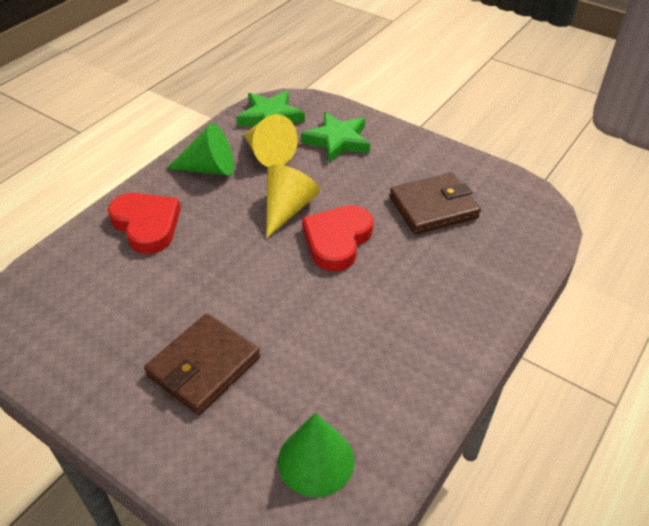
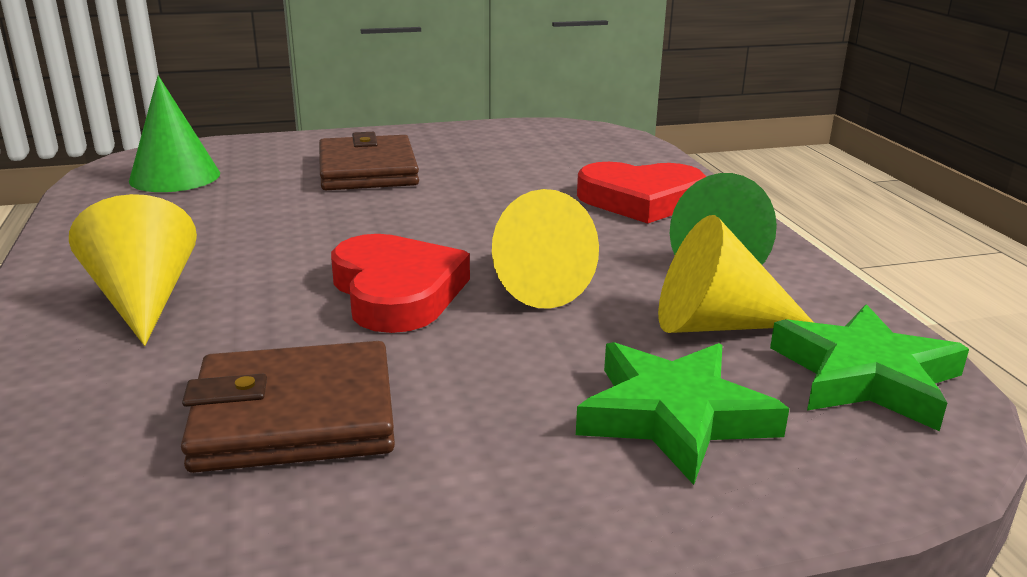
camera: 130 degrees right, 20 degrees down
(433, 207) = (294, 416): brown wallet -> brown wallet turned 60 degrees clockwise
(435, 308) = (144, 300): none -> yellow cone

